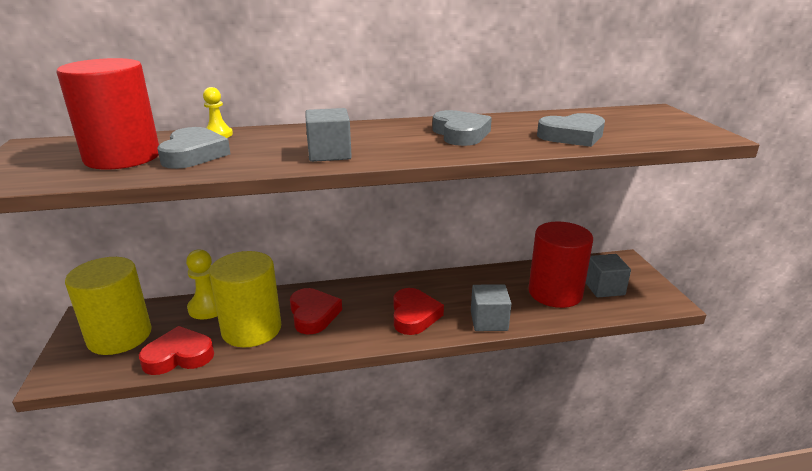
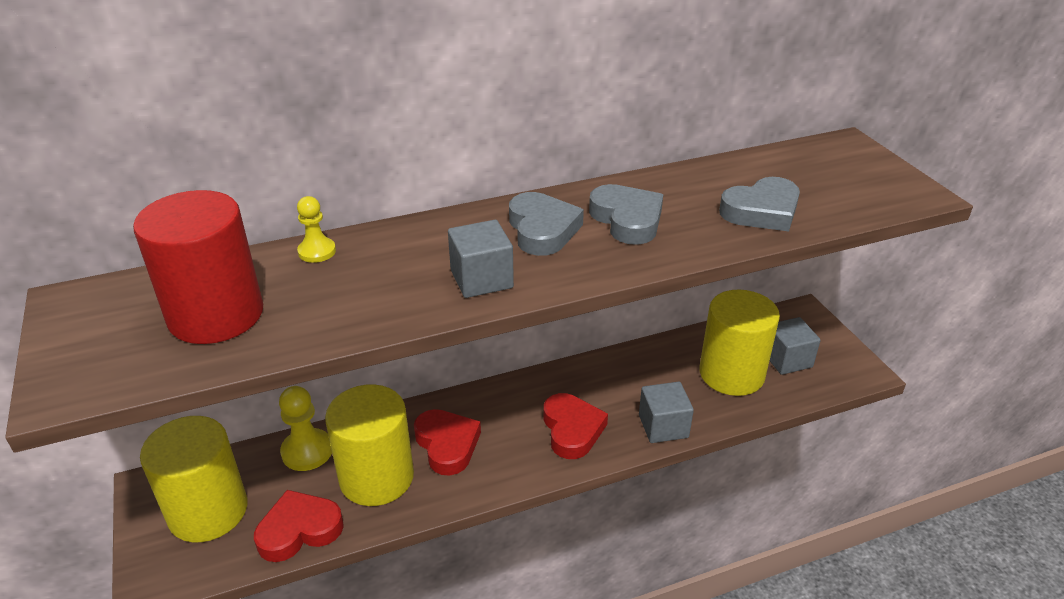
camera: 10 degrees left, 10 degrees up
(193, 154) = (307, 298): grey heart -> grey heart (542, 230)
(555, 293) = (731, 374): red cylinder -> yellow cylinder

